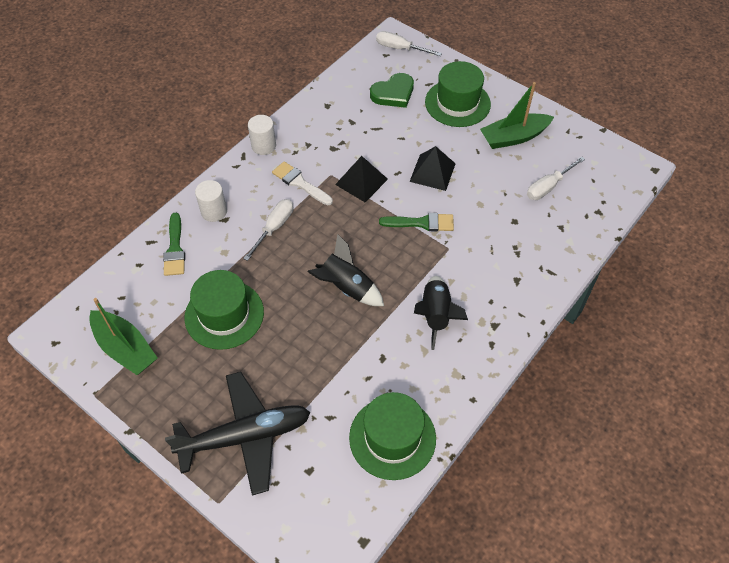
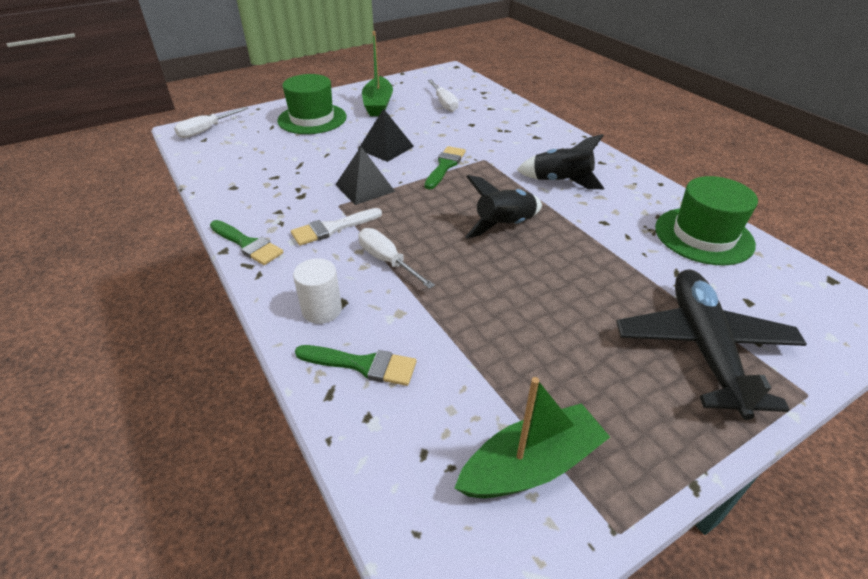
camera: 70 degrees left, 15 degrees down
(224, 314) = (505, 332): green hat -> none
(264, 146) = (247, 244): white cylinder -> green brush
(393, 93) = (262, 146): green heart -> none

